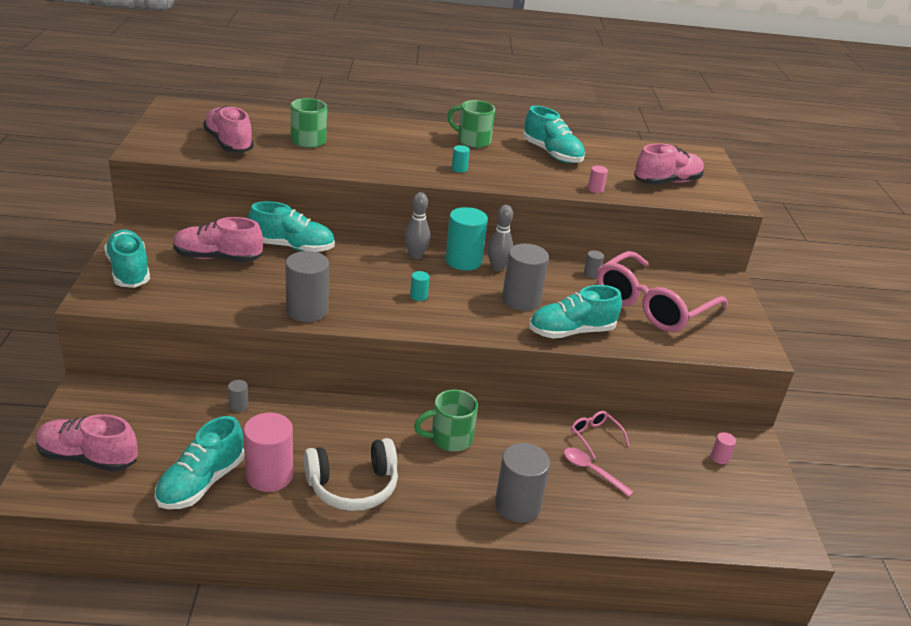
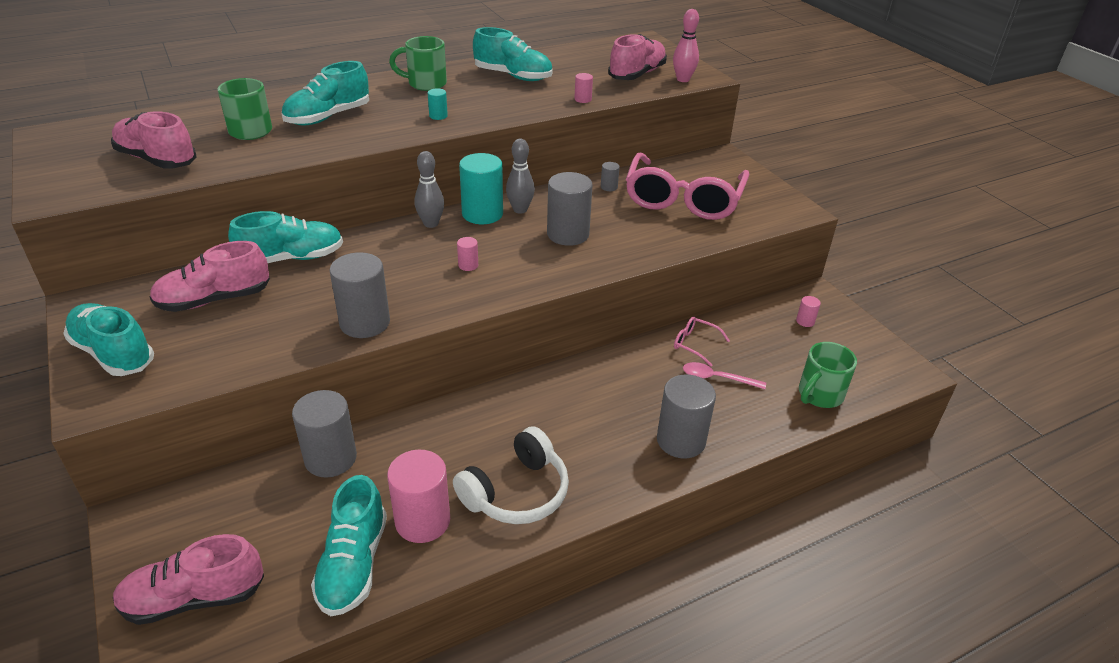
camera: 25 degrees left, 5 degrees up
(238, 405) = (330, 458): grey cylinder -> grey cylinder, size x2.24
(418, 296) = (468, 265): turquoise cylinder -> pink cylinder
(449, 439) = (571, 401): green mug -> green mug (819, 395)
(571, 332) = (637, 249): turquoise shoe -> turquoise shoe (328, 117)
(707, 198) = (683, 79): none -> pink bowling pin

